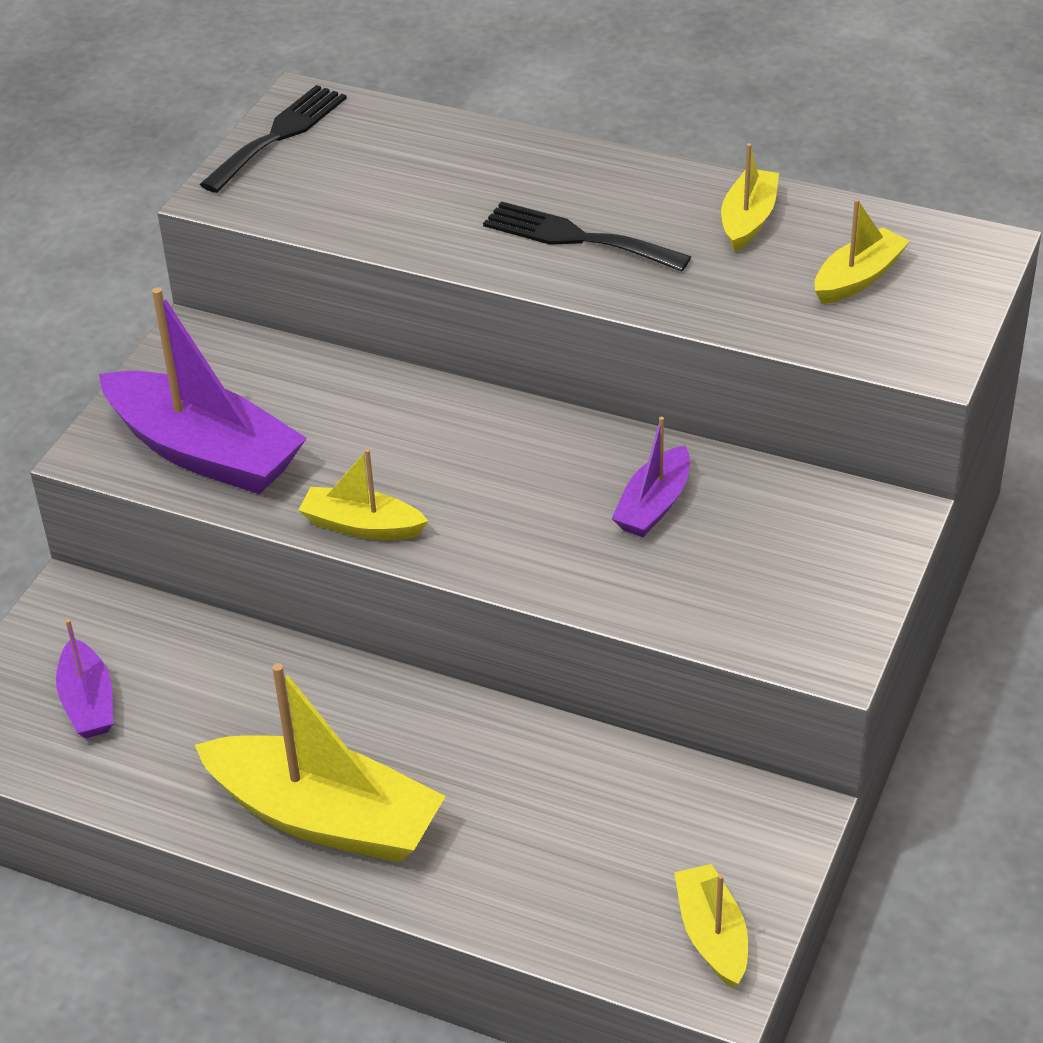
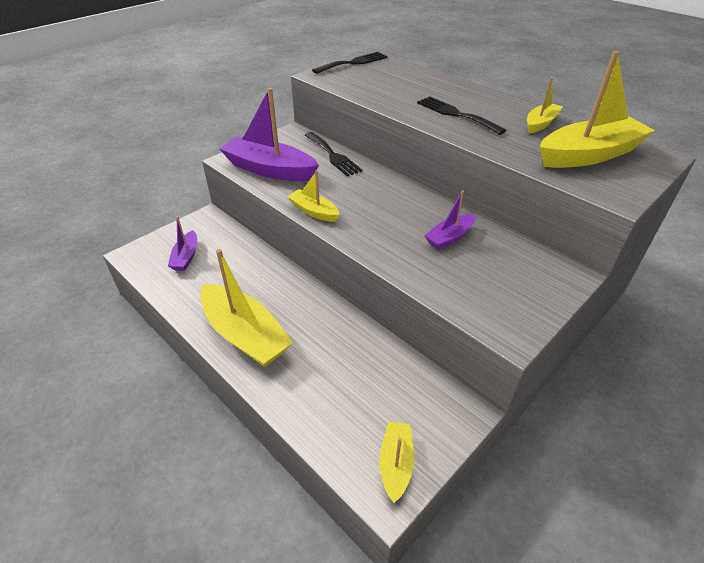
camera: 20 degrees right, 0 degrees up
(204, 452) = (270, 169): purple boat -> purple boat turned 150 degrees clockwise
(321, 377) = (333, 155): none -> black fork
(858, 278) = (589, 155): yellow boat -> yellow boat, size x1.92

